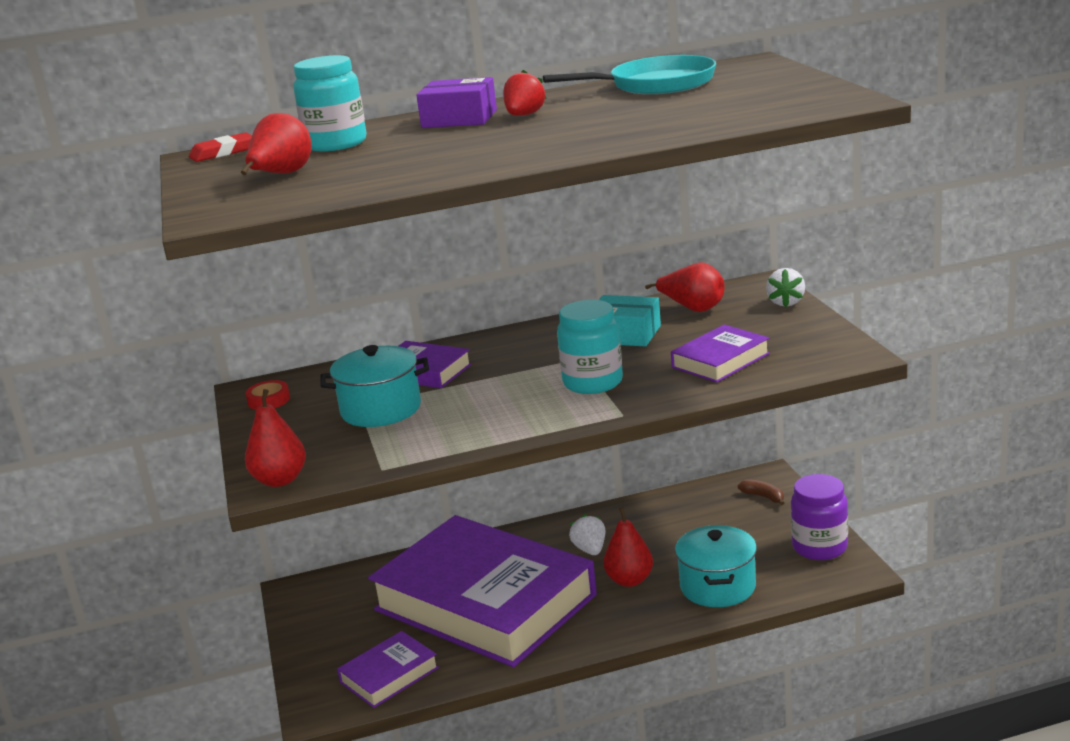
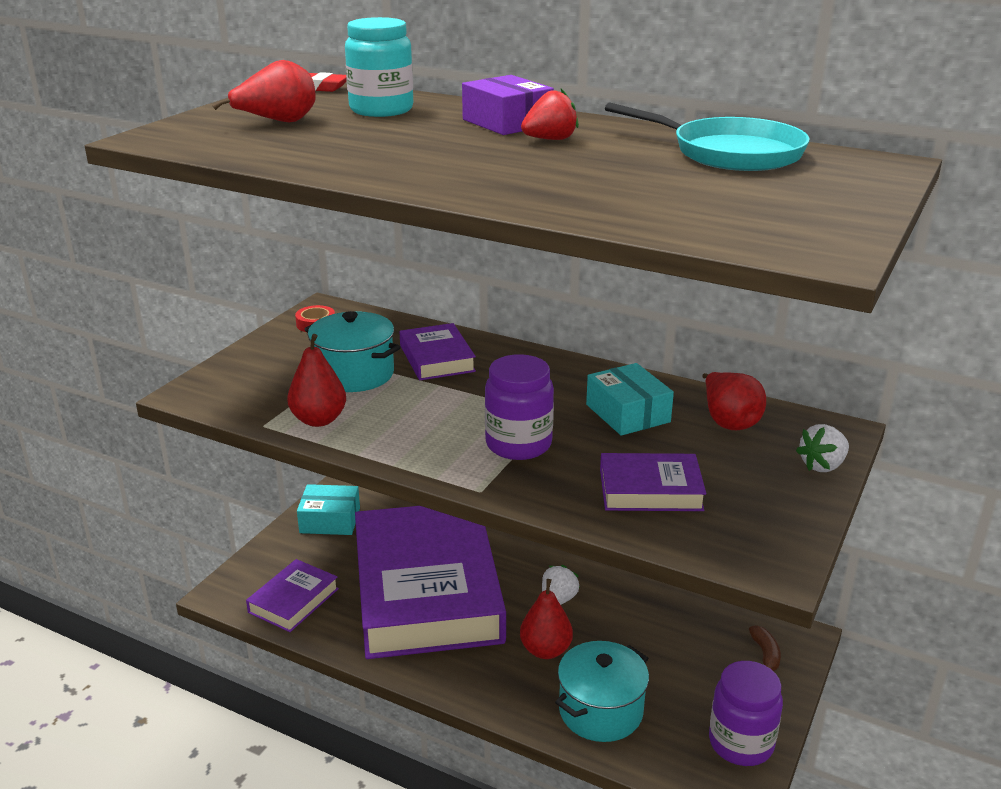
camera: 40 degrees right, 5 degrees up
(280, 480) = (204, 393): red pear -> red pear (319, 420)
(323, 612) = (330, 520): none -> turquoise box
(389, 675) = (293, 600): purple book -> purple book turned 60 degrees counterclockwise
(593, 382) = (518, 444): turquoise jar -> purple jar

